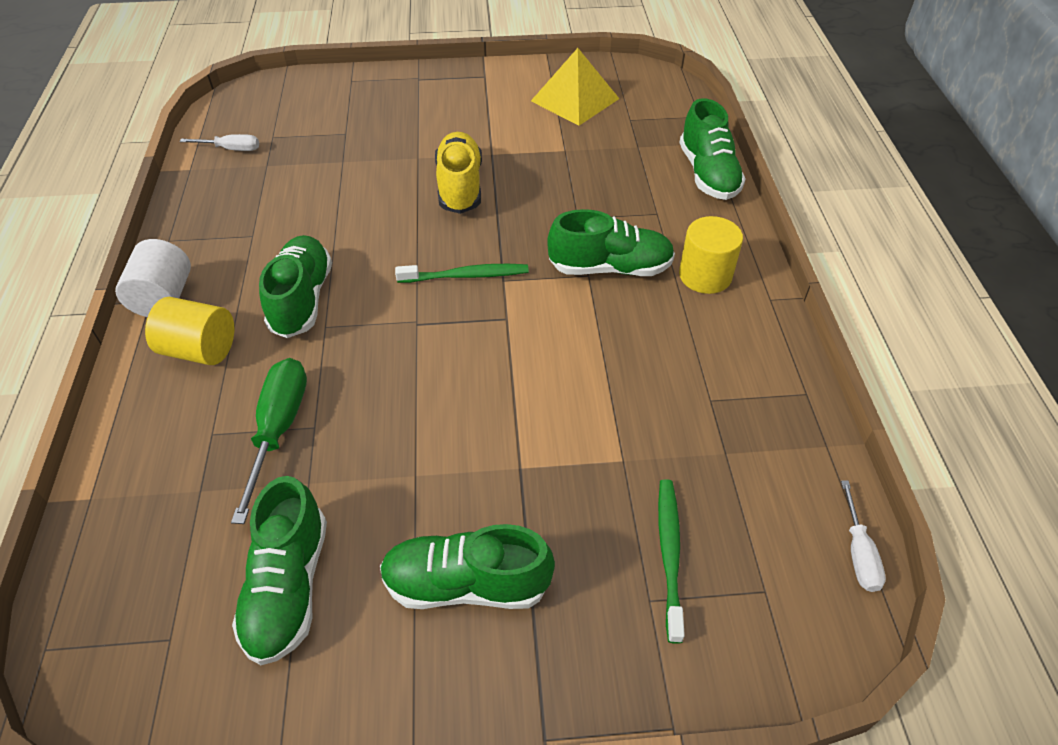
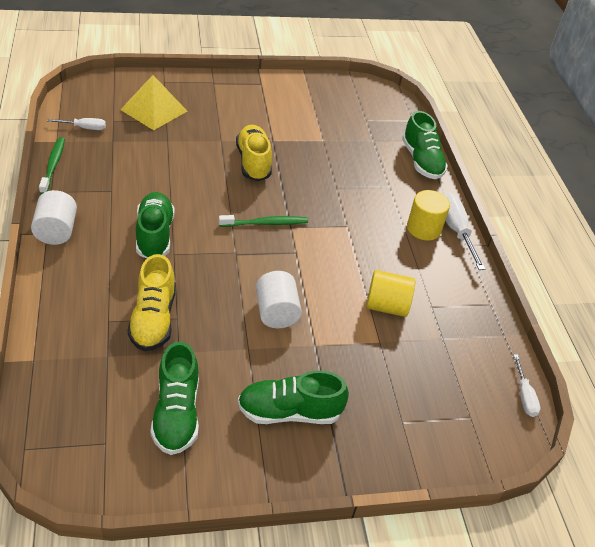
camera: 10 degrees left, 5 degrees down
(200, 350) = (89, 267): yellow cylinder -> yellow cylinder (386, 306)
(278, 429) = (153, 319): green screwdriver -> yellow shoe
(466, 415) = (276, 312): none -> white cylinder
(575, 99) = (327, 104): yellow pyramid -> yellow pyramid (154, 110)
(610, 268) = (361, 221): green shoe -> none
(669, 554) = (412, 396): green toothbrush -> green toothbrush (53, 165)
(754, 277) = (455, 230): none -> white screwdriver

